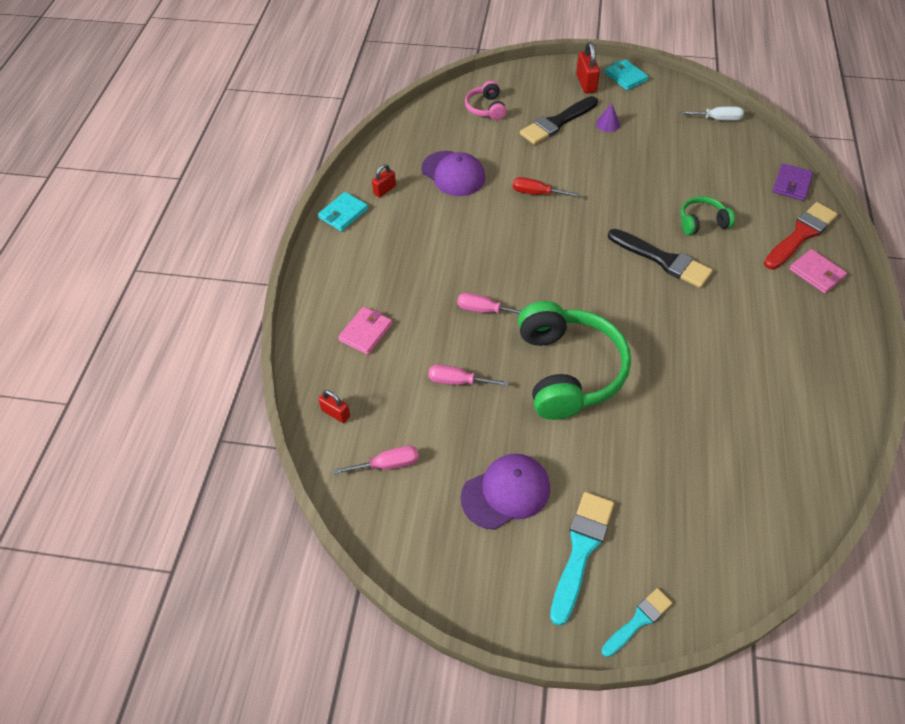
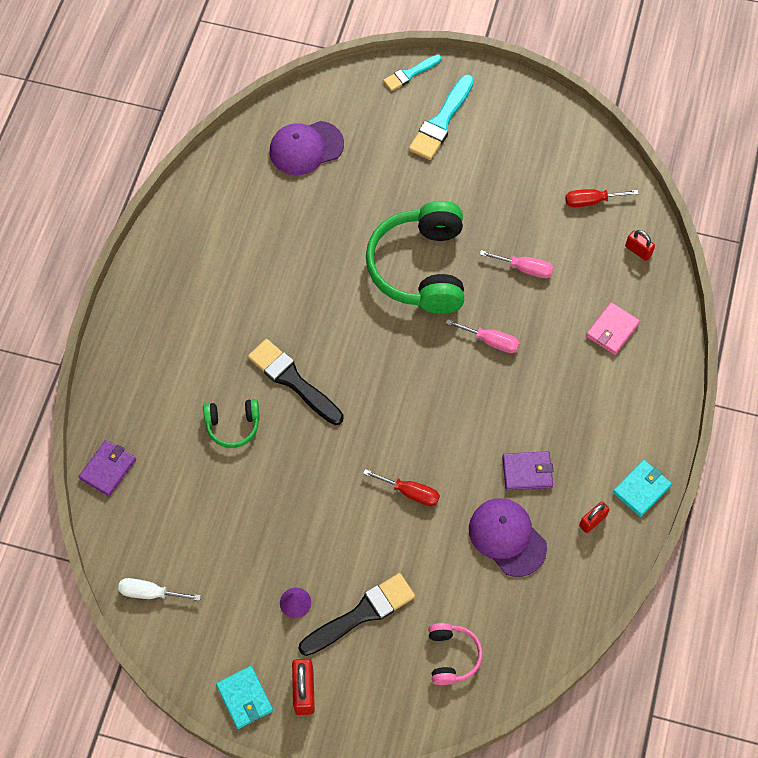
camera: 175 degrees left, 10 degrees up
(387, 464) = (591, 201): pink screwdriver -> red screwdriver
(441, 215) = (527, 472): none -> purple wallet
(506, 492) = (493, 169): purple cap -> purple cap (306, 148)
(801, 235) = (132, 395): red brush -> none
(816, 273) = (140, 345): pink wallet -> none

